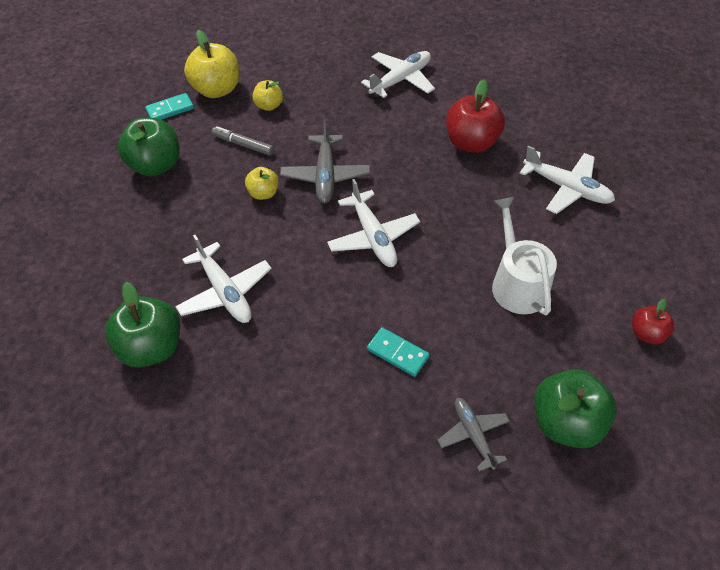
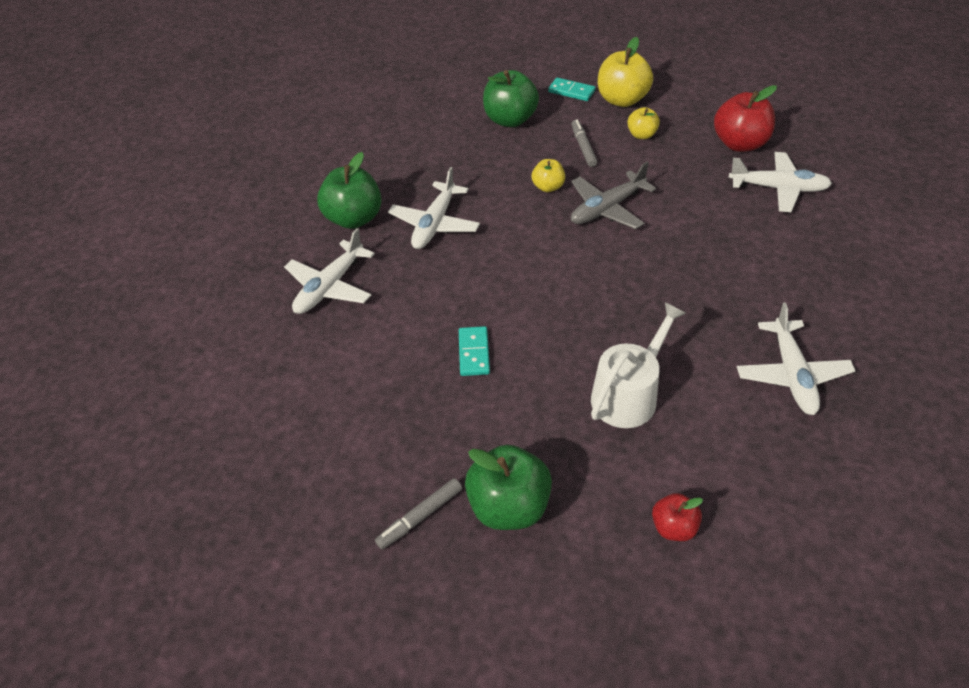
camera: 55 degrees right, 5 degrees down
(373, 237) = (575, 273): white plane -> white plane (330, 287)
(471, 143) = (762, 276): red apple -> red apple (739, 144)
(473, 435) = (439, 444): grey plane -> none
(536, 492) = (420, 517): none -> grey marker

